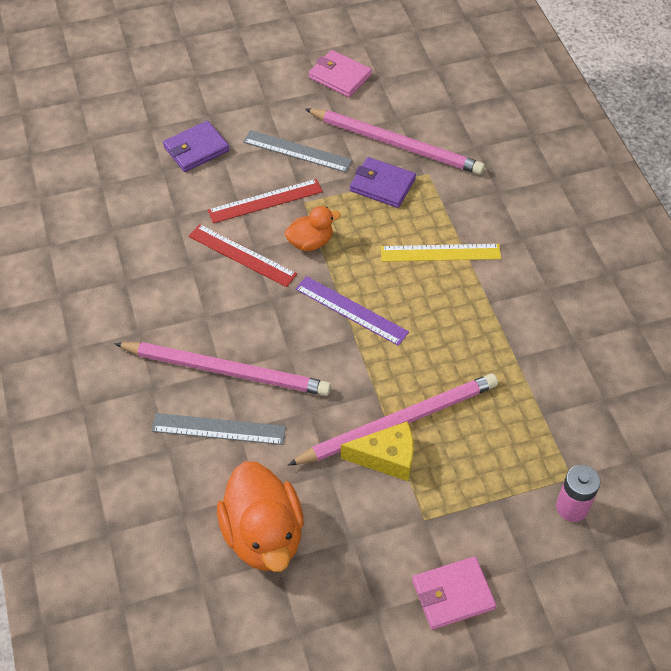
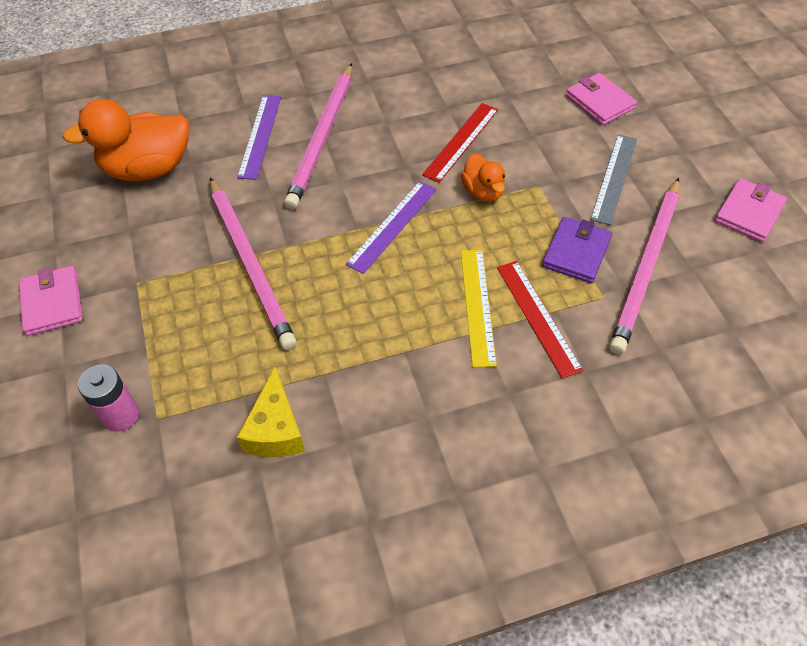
camera: 90 degrees right, 0 degrees up
(196, 149) = (599, 102): purple wallet -> pink wallet
(218, 429) = (260, 136): grey ruler -> purple ruler
(265, 201) = (536, 155): red ruler -> red ruler (537, 317)
(386, 458) = (210, 254): yellow cheese -> yellow cheese (275, 430)

